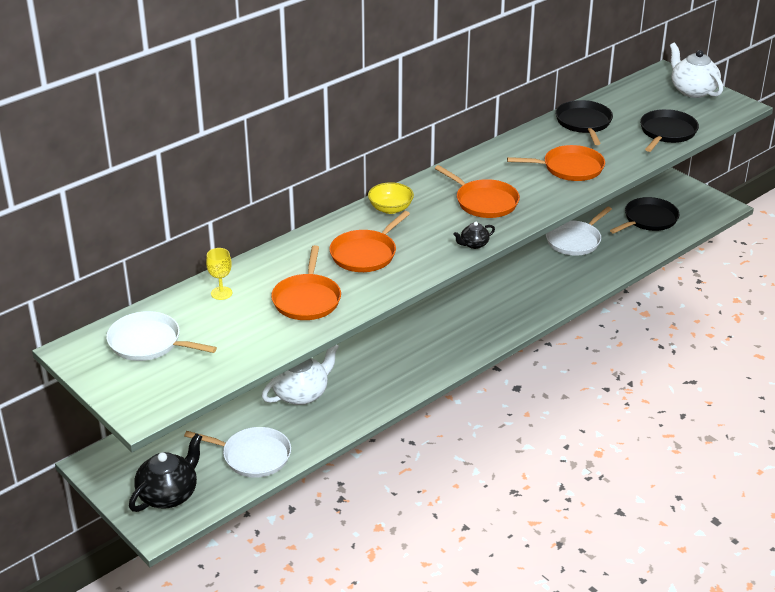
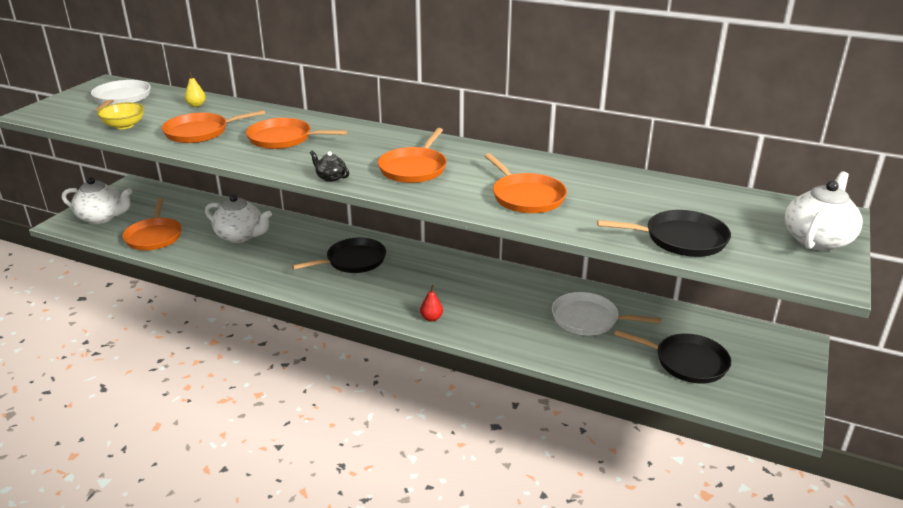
camera: 65 degrees right, 5 degrees down
(169, 494) = (102, 217): black teapot -> white teapot
(221, 293) = (196, 105): yellow goblet -> yellow pear
(253, 456) = (154, 236): white pan -> orange pan
(390, 208) = (366, 134): yellow bowl -> yellow bowl (124, 126)
(528, 312) = (431, 318): none -> red pear
(584, 123) = (635, 188): black pan -> black pan (353, 261)

